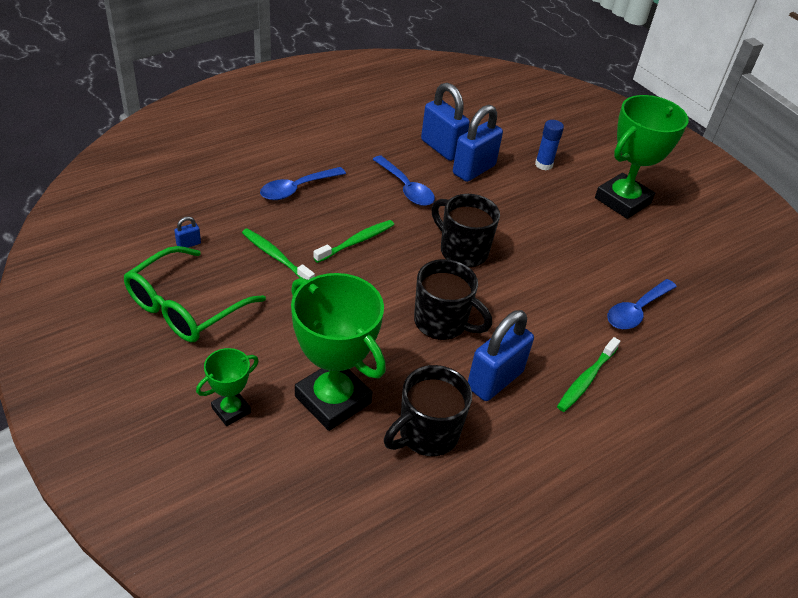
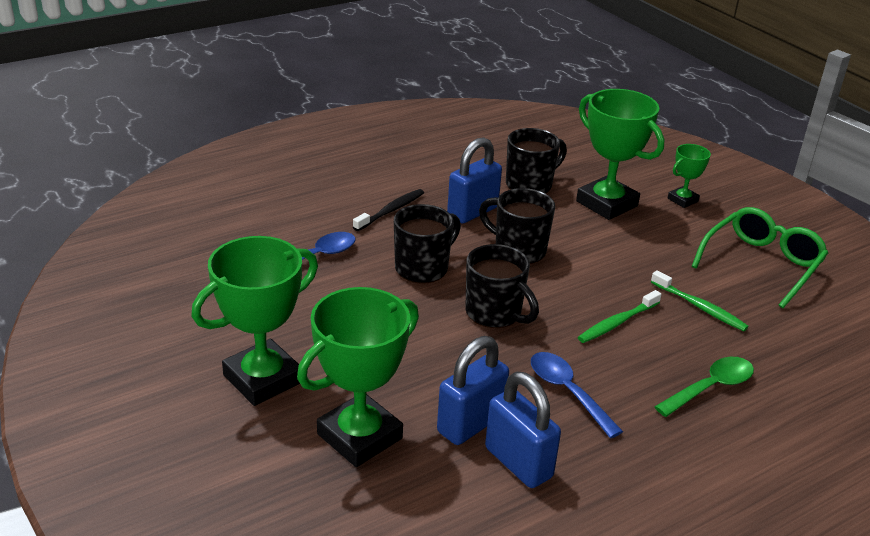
camera: 175 degrees left, 10 degrees down
(188, 244) = (797, 319): blue padlock -> none
(297, 189) = (710, 387): blue spoon -> green spoon
(533, 299) = (423, 268): none -> black mug
(543, 165) = (359, 436): blue glue stick -> green trophy
(586, 379) = (390, 211): green toothbrush -> black toothbrush

